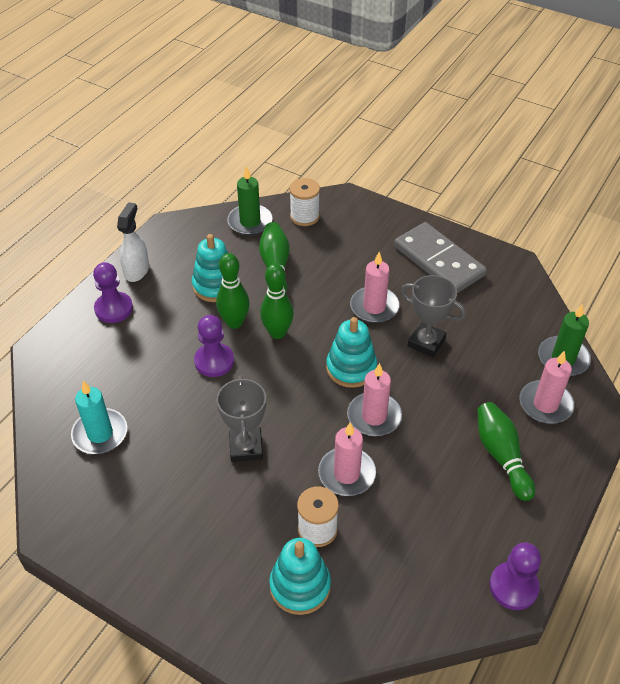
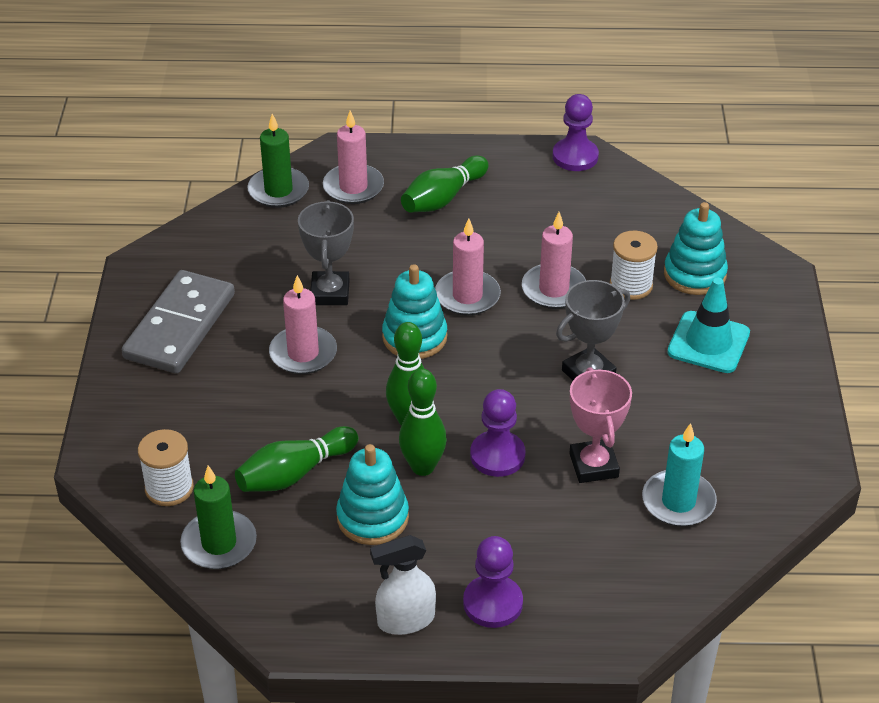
camera: 120 degrees left, 5 degrees down
(166, 405) = (593, 465): none -> pink trophy
(219, 545) = (708, 342): none -> turquoise traffic cone

